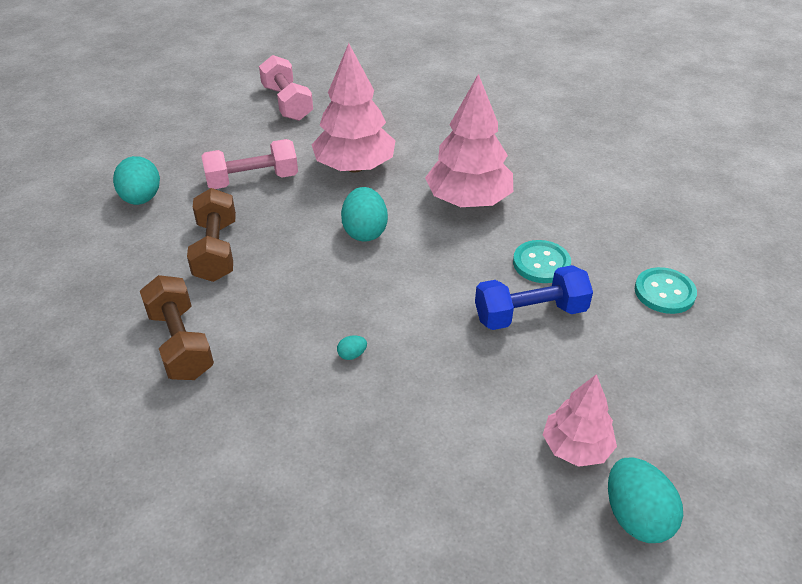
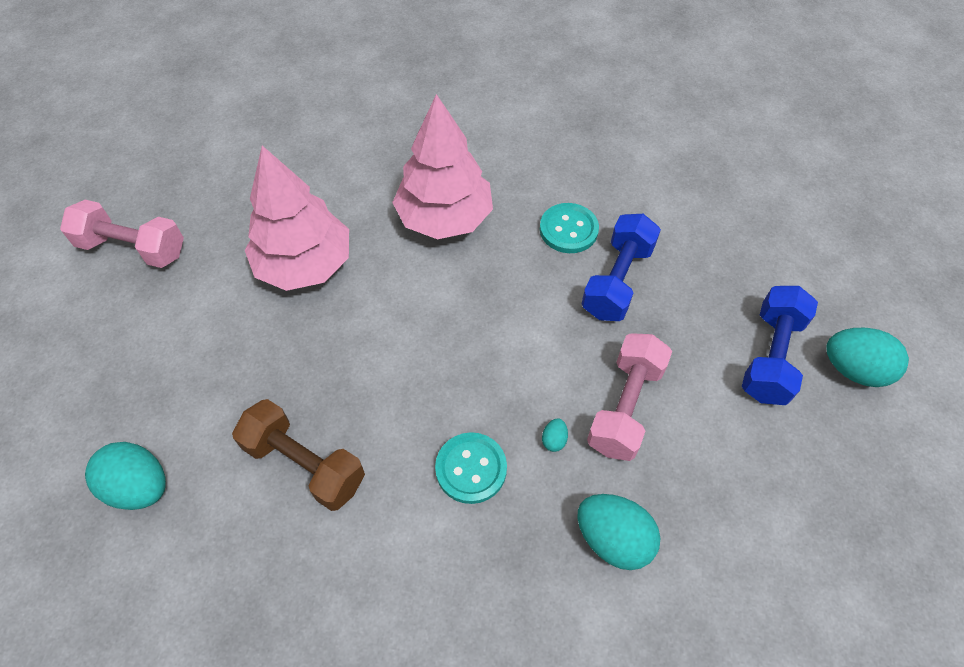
camera: 50 degrees left, 15 degrees up
(180, 343) = (412, 580): brown dumbbell -> none
(252, 180) = (228, 362): pink dumbbell -> pink dumbbell (625, 407)
(365, 232) = (406, 321): turquoise egg -> turquoise egg (613, 539)
(576, 447) = (770, 356): pink tree -> blue dumbbell
(664, 292) = (667, 183): turquoise button -> turquoise button (471, 468)

